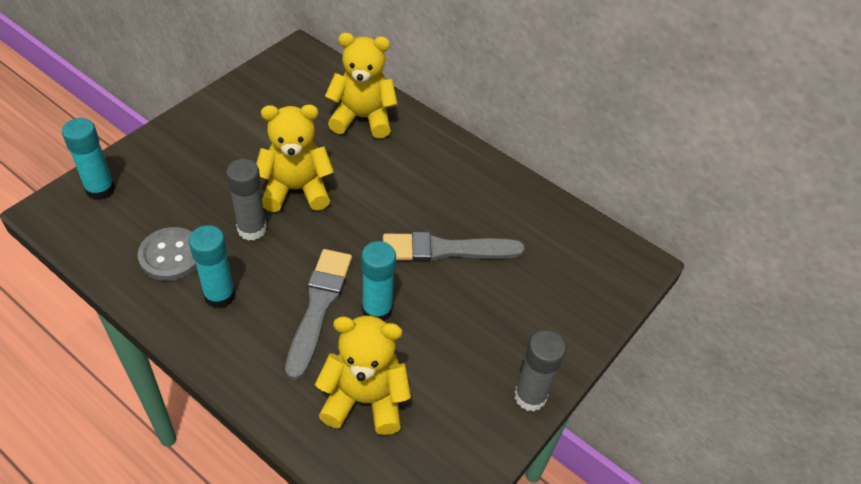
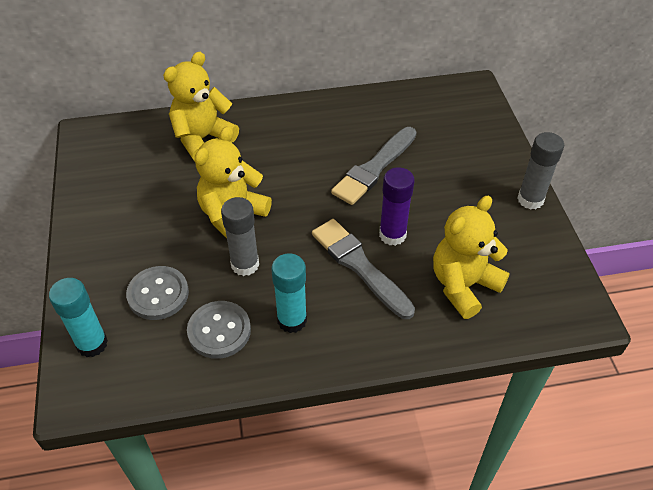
camera: 45 degrees left, 0 degrees up
(176, 196) = (158, 294): none -> grey button
(377, 310) = (392, 235): turquoise glue stick -> purple glue stick

